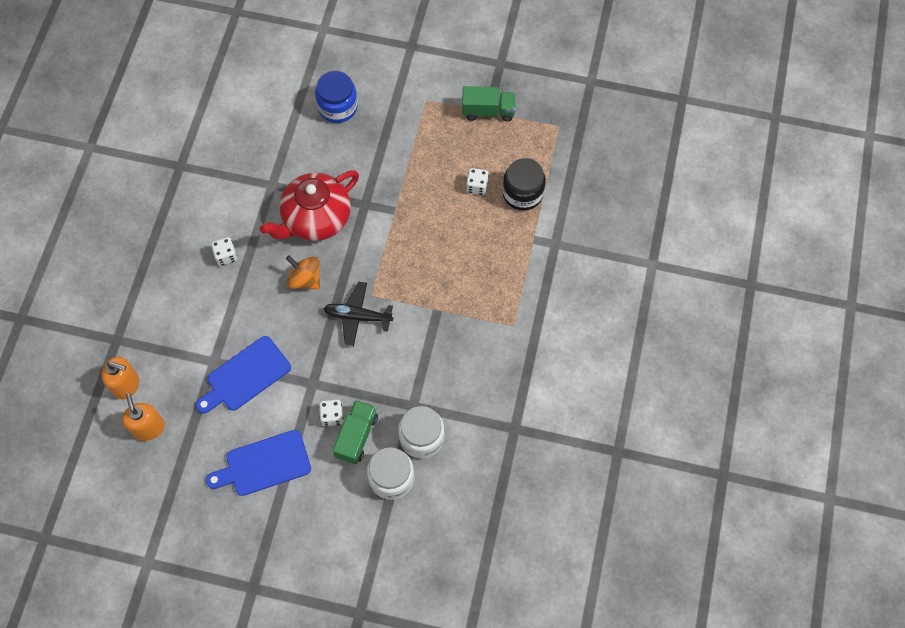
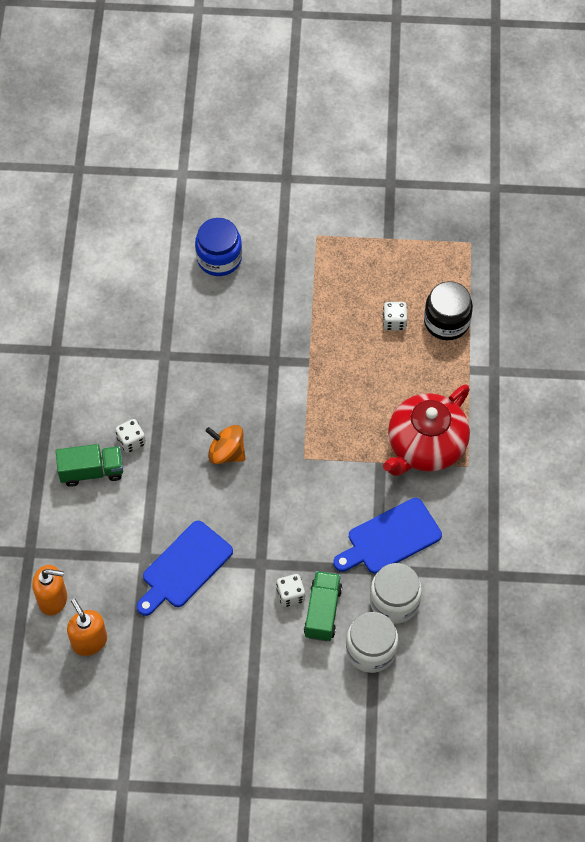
camera: 10 degrees left, 5 degrees down
(264, 464) = (227, 658): blue cutting board -> blue cutting board (390, 538)
(316, 219) = (223, 385): red teapot -> red teapot (425, 446)
(358, 316) = (294, 484): black plane -> none
(488, 111) = (388, 237): green truck -> green truck (91, 471)

